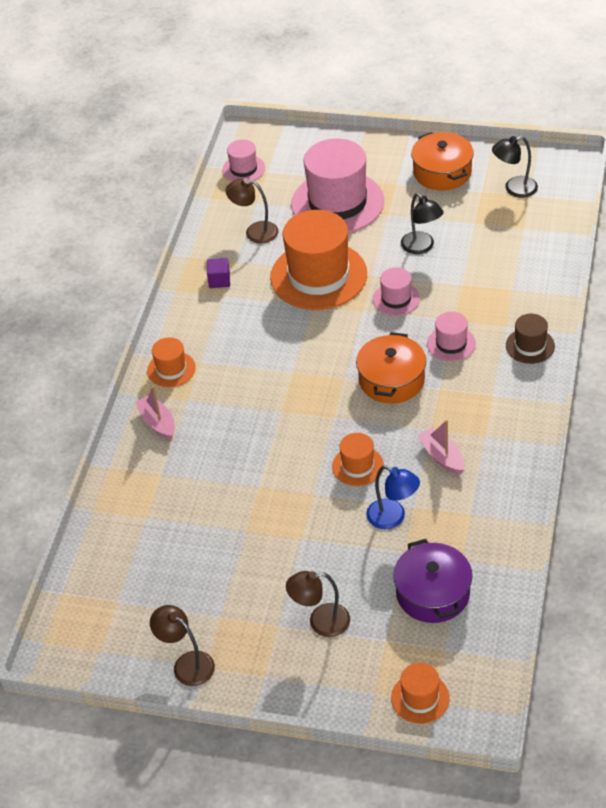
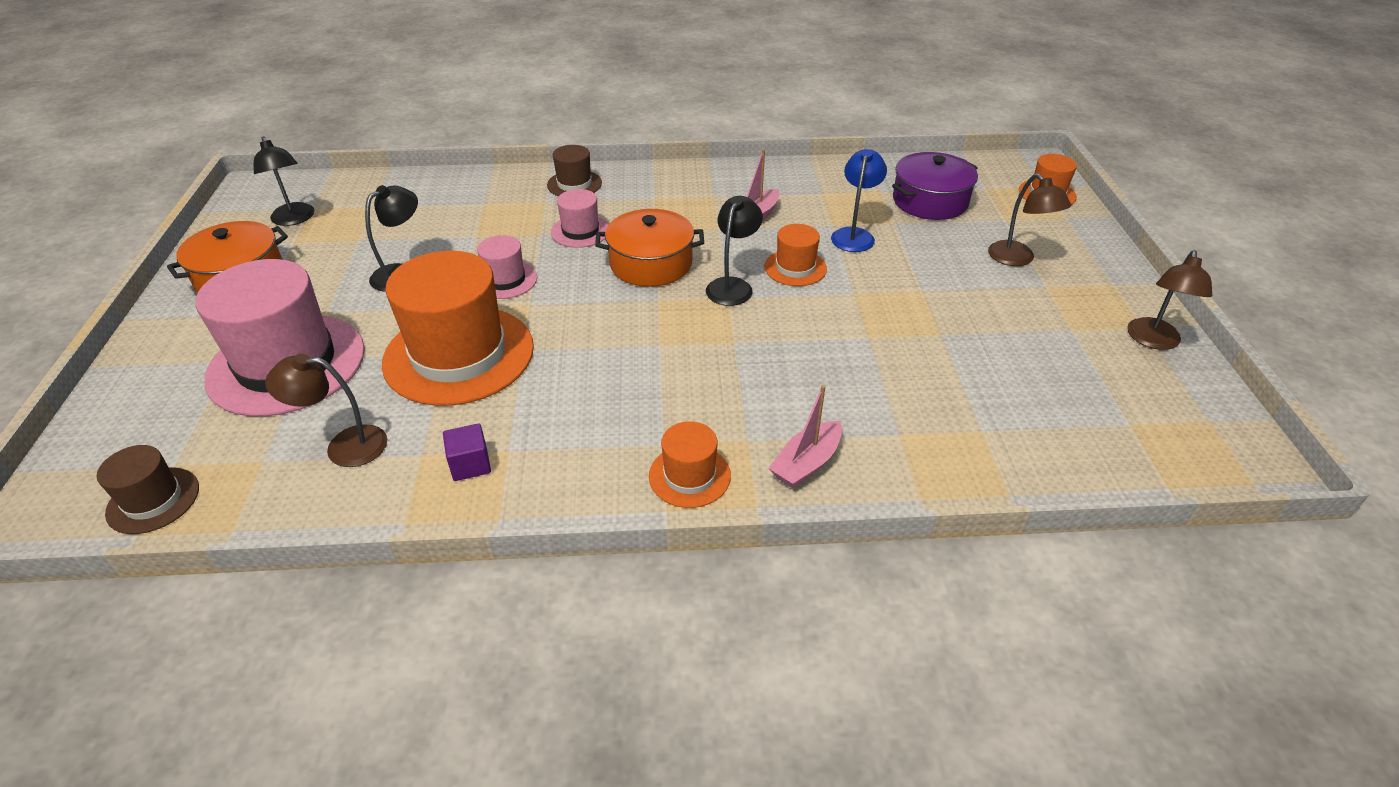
camera: 110 degrees left, 5 degrees down
(243, 169) = (153, 500): pink hat -> brown hat
(255, 231) = (344, 446): brown lamp -> brown lamp turned 90 degrees clockwise
(346, 423) = (732, 286): none -> black lamp

